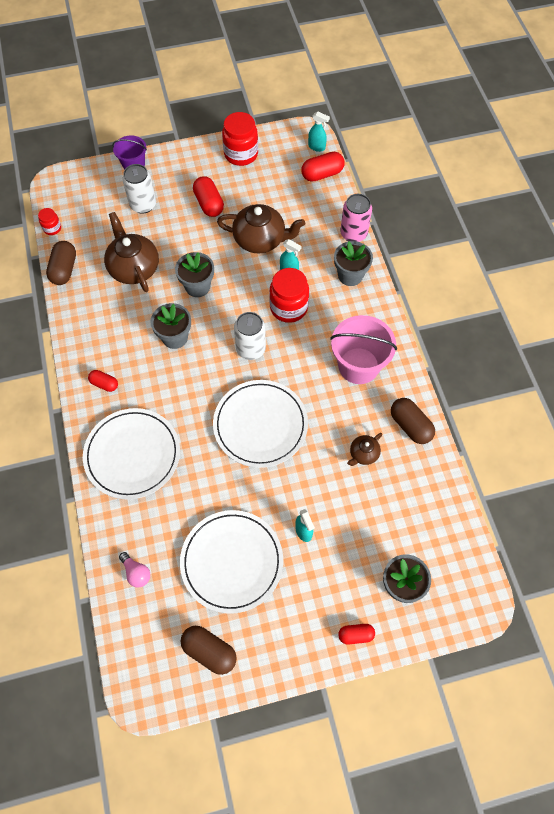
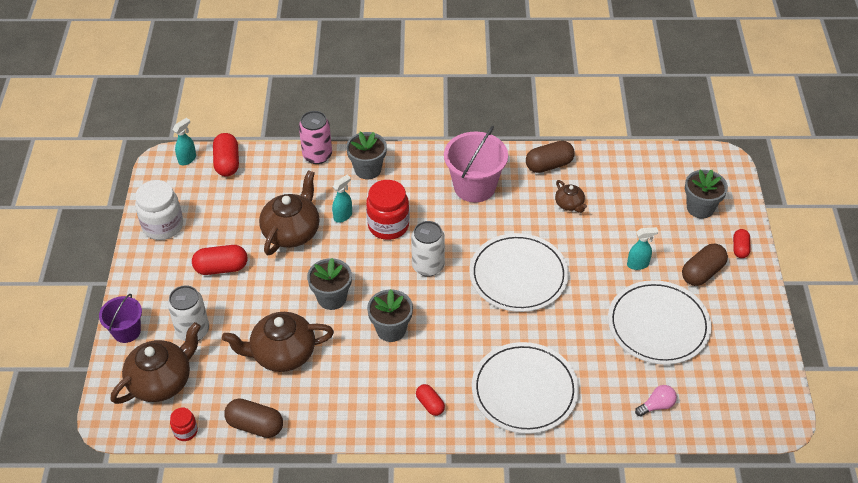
camera: 75 degrees left, 15 degrees down
(93, 200) = (162, 381): none -> brown teapot
(104, 384) = (430, 404): red capsule -> red capsule turned 75 degrees counterclockwise
(209, 651) = (742, 358): brown capsule -> brown capsule (702, 272)
(241, 154) = (163, 226): red jar -> white jar

